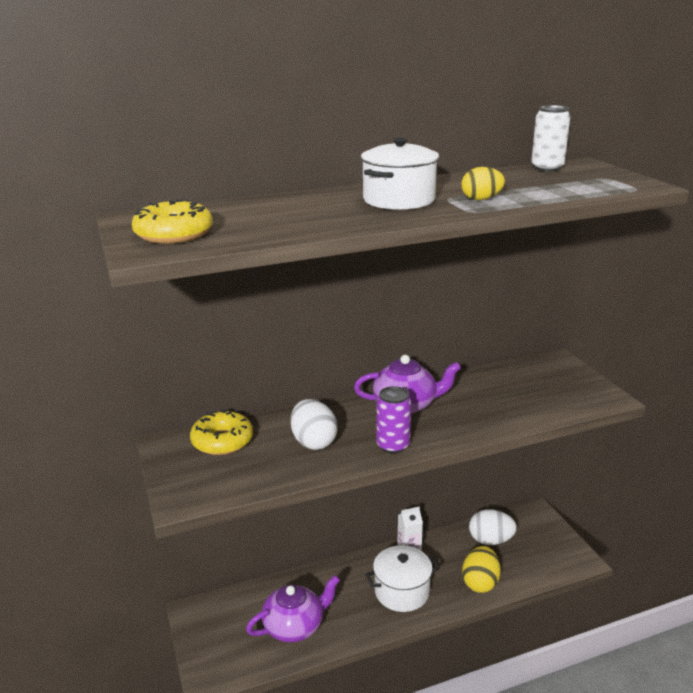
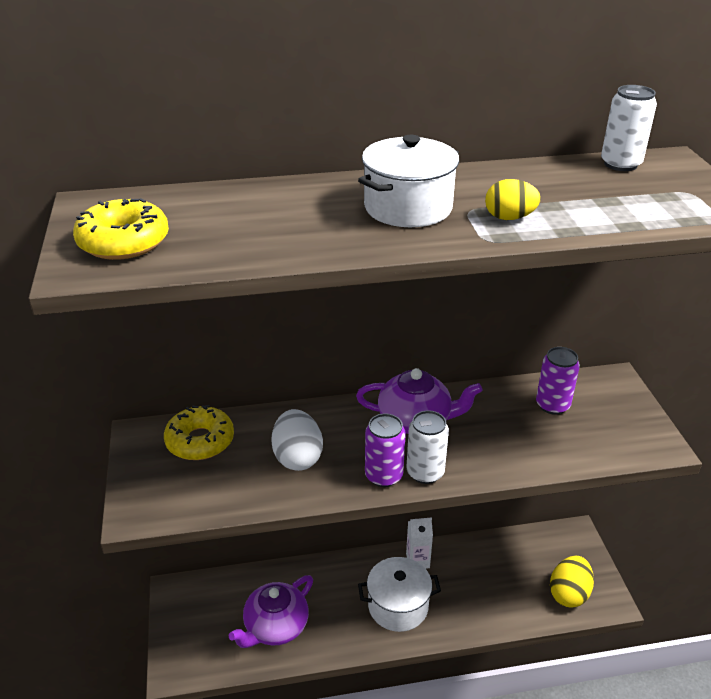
camera: 10 degrees right, 10 degrees up
(295, 626) = (275, 627): purple teapot -> purple teapot turned 150 degrees clockwise
(427, 439) = (425, 472): none -> white can
(480, 582) = (487, 610): yellow egg -> yellow egg (568, 593)
(490, 540) = (513, 560): white egg -> none
(514, 382) = (552, 405): none -> purple can

